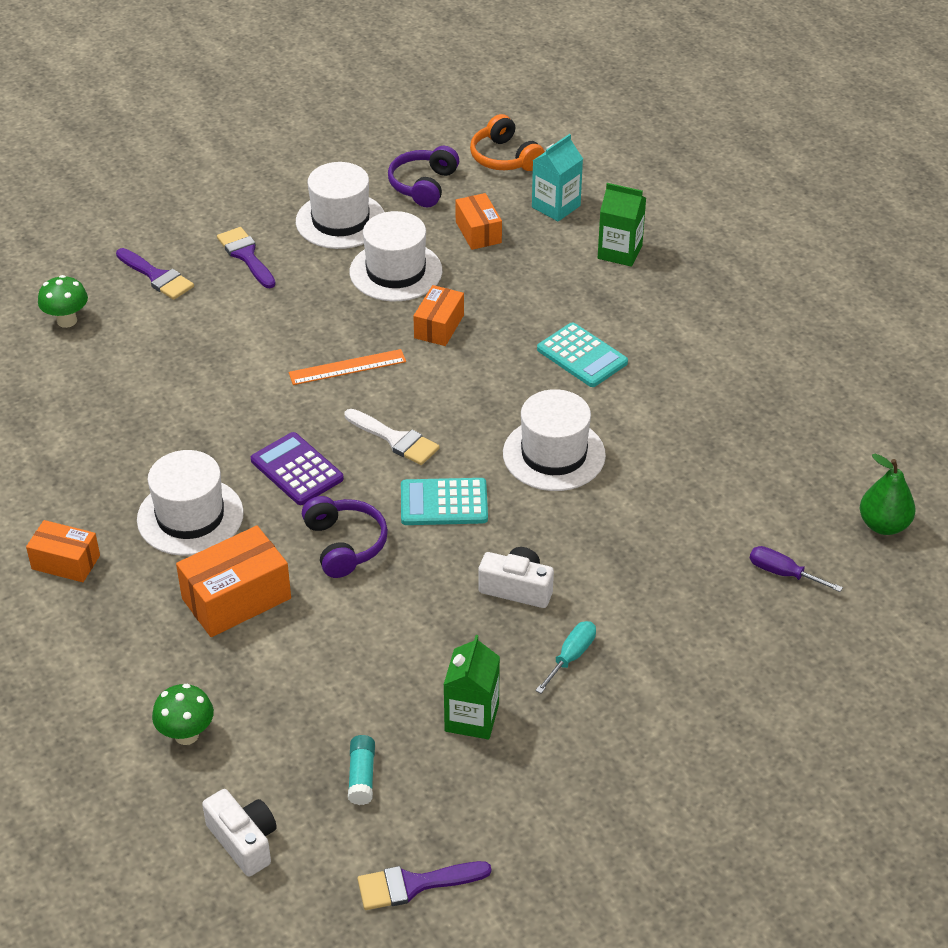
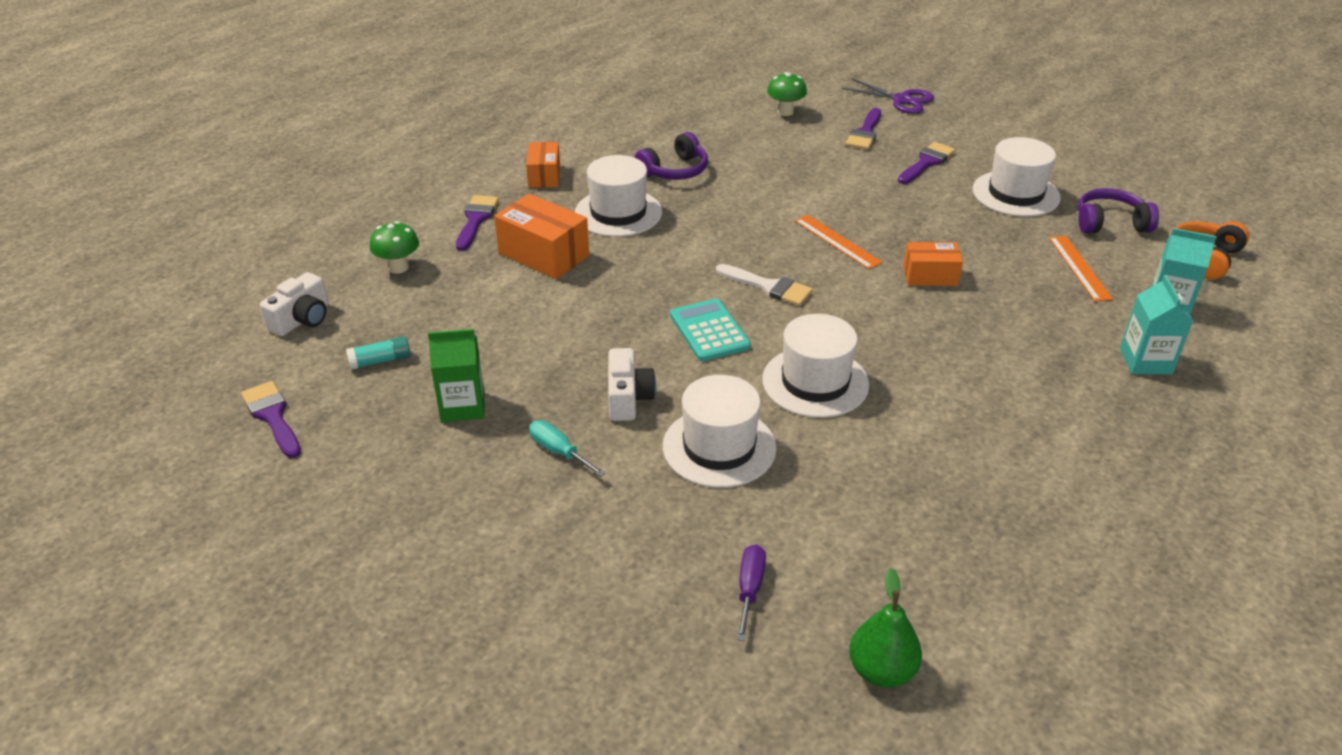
camera: 70 degrees right, 5 degrees down
(108, 226) = (901, 100): none -> purple scissors
(125, 645) = (476, 219): none -> purple brush
(297, 470) = (699, 247): purple calculator -> none
(344, 544) = (629, 291): purple headphones -> purple headphones (674, 170)
(396, 271) = (979, 236): white hat -> white hat (719, 447)
(396, 439) = (769, 287): white brush -> white brush turned 75 degrees counterclockwise
(478, 232) = (1079, 268): orange box -> orange ruler
(571, 656) = (559, 451): turquoise screwdriver -> turquoise screwdriver turned 150 degrees counterclockwise
(582, 356) = (966, 370): turquoise calculator -> none
(619, 252) = (1145, 361): green carton -> turquoise carton

